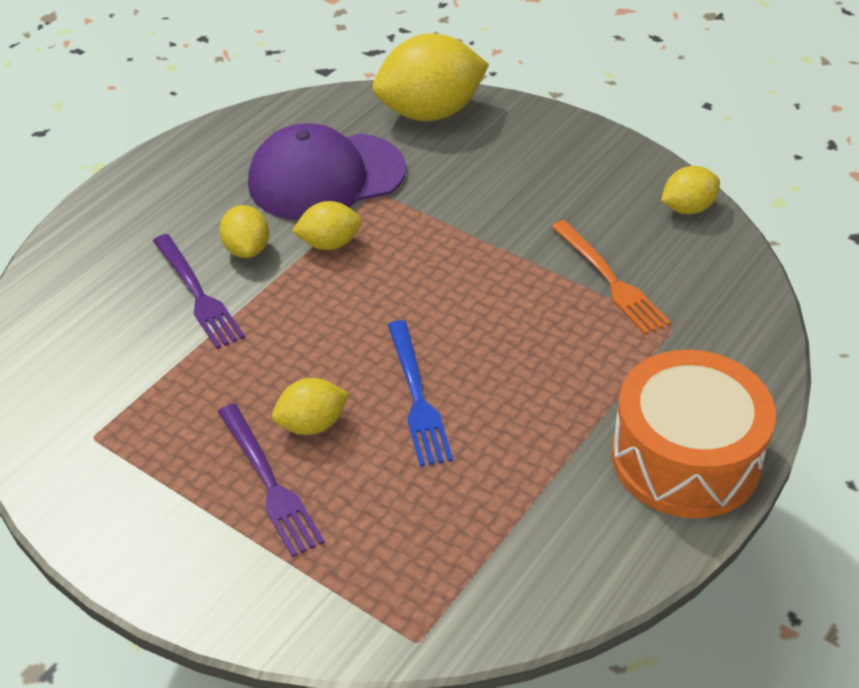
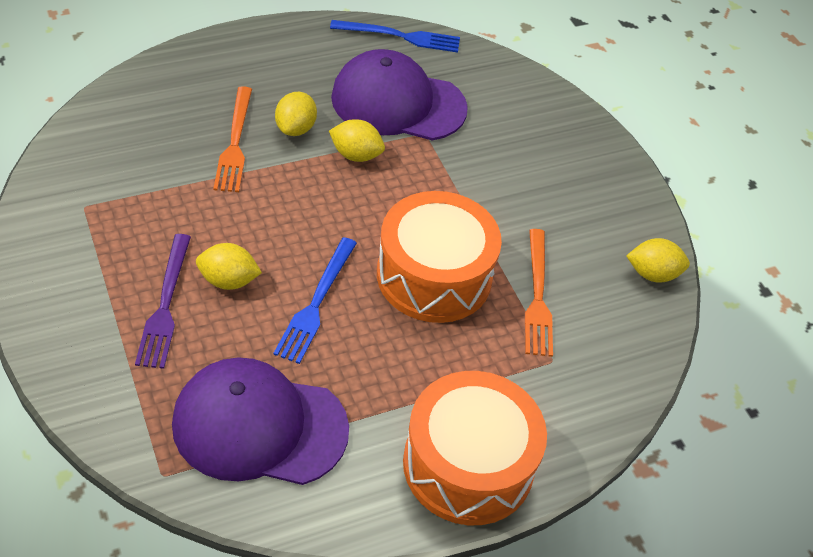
camera: 25 degrees right, 5 degrees up
(197, 294) = (235, 143): purple fork -> orange fork
(272, 116) = (400, 36): none -> blue fork
(430, 112) = (519, 92): yellow lemon -> none
(468, 539) = (259, 426): none -> purple cap
(503, 312) = (434, 276): none -> orange drum

